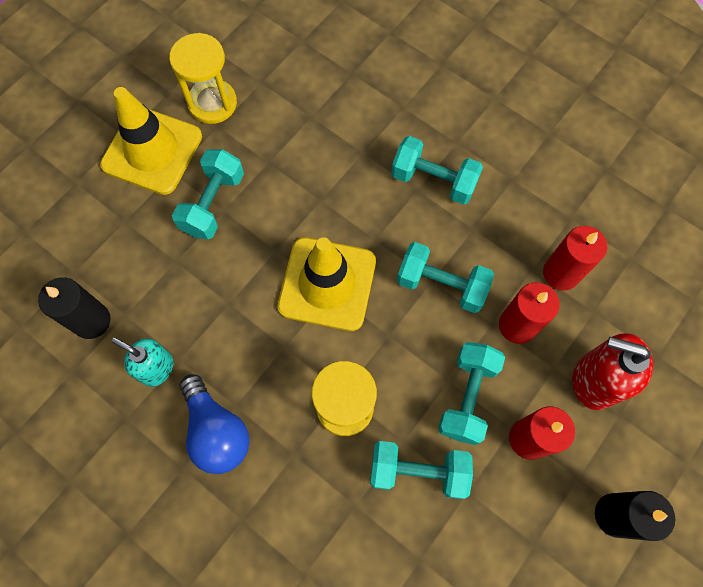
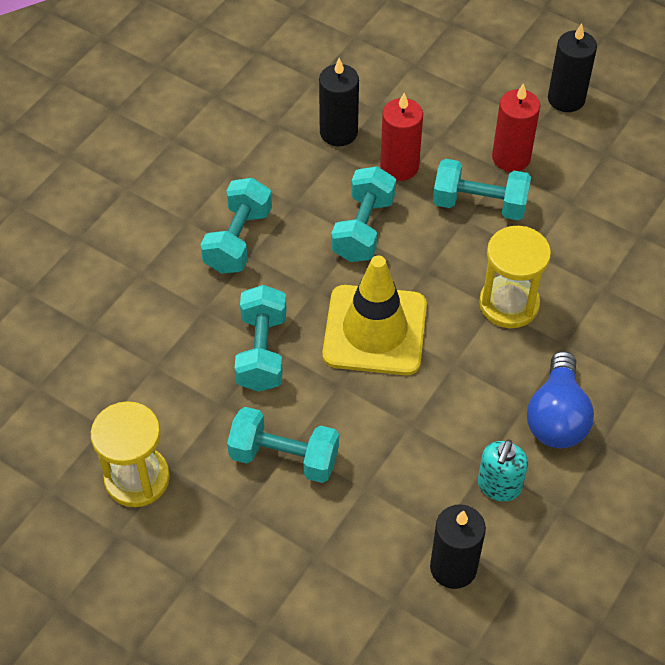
camera: 95 degrees left, 15 degrees down
(152, 151) = (212, 540): yellow traffic cone -> none
(216, 431) = (557, 417): blue light bulb -> blue light bulb turned 135 degrees clockwise
(418, 471) = (560, 240): turquoise dumbbell -> turquoise dumbbell (262, 352)
(561, 273) = (338, 132): red candle -> black candle
(594, 381) = (446, 110): red soap dispenser -> none

